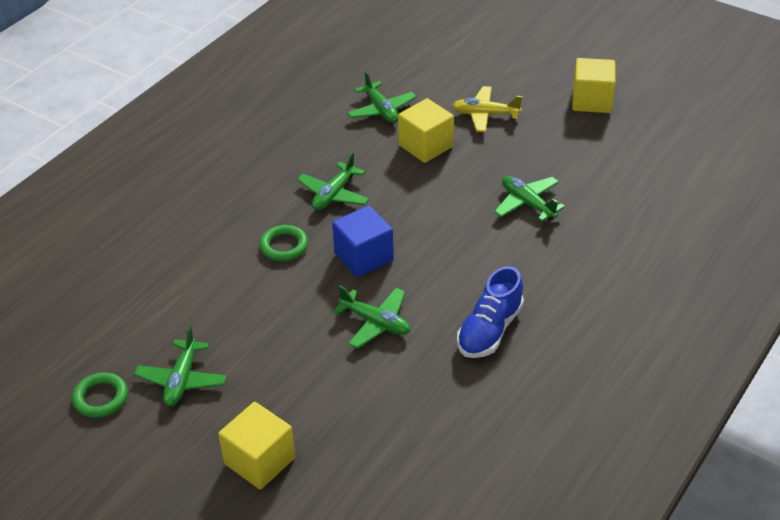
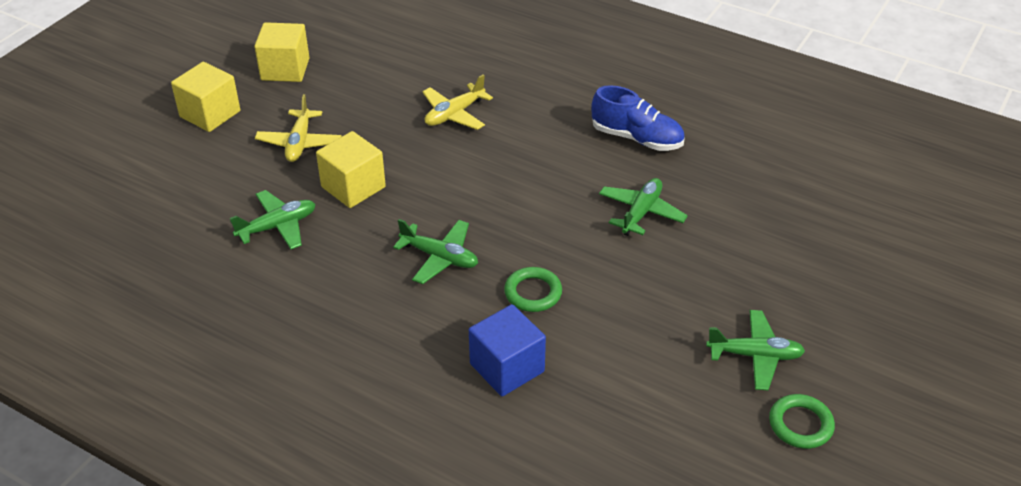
camera: 95 degrees left, 0 degrees up
(260, 461) = (839, 281): yellow cube -> yellow cube (210, 114)
(364, 257) = (545, 227): blue cube -> blue cube (507, 368)
(527, 203) = (454, 114): green plane -> yellow plane

